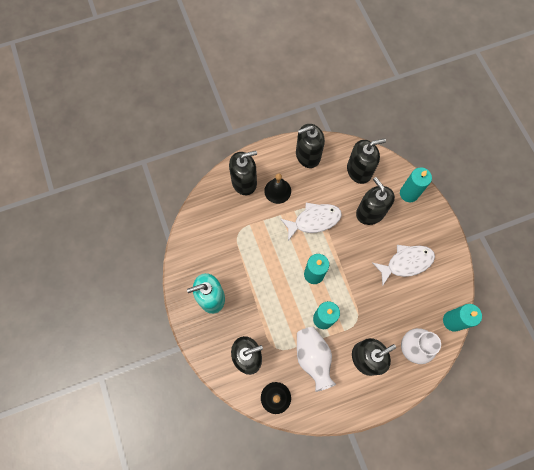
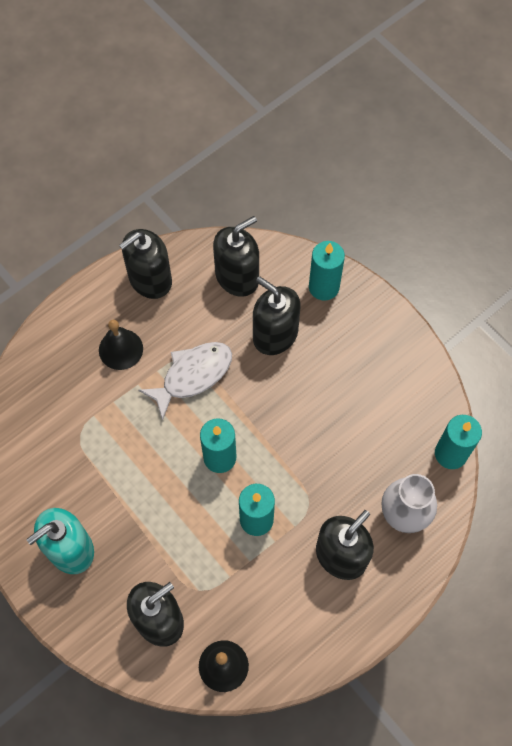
camera: 20 degrees left, 5 degrees down
(244, 182) = (63, 353): black soap dispenser -> none
(313, 358) = (260, 584): white vase -> none
(406, 263) = (354, 391): white fish -> none

